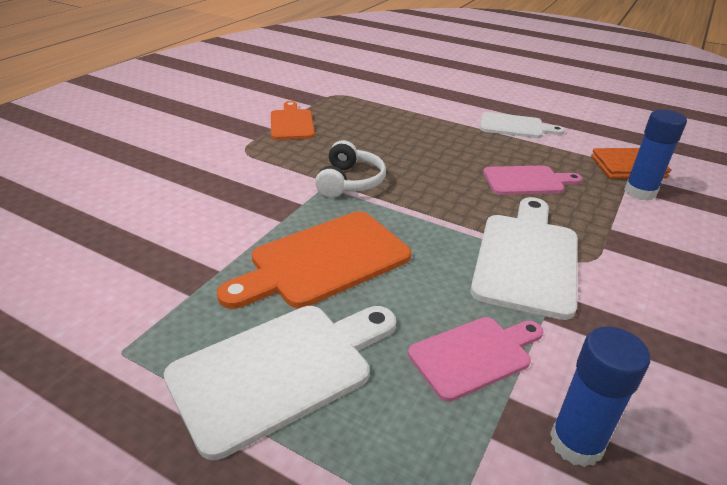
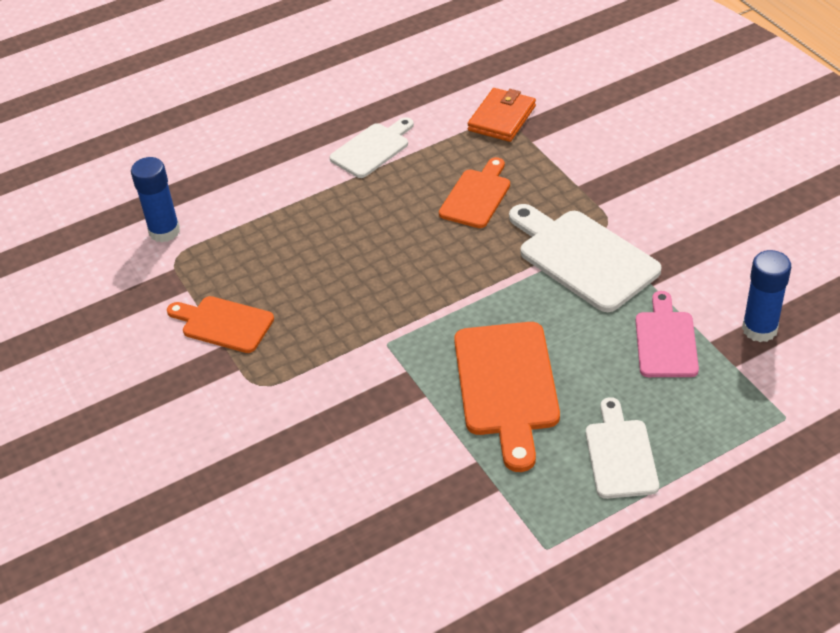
camera: 55 degrees left, 10 degrees up
(279, 370) = (620, 454): white cutting board -> white cutting board, size x0.63
(349, 182) = (390, 321): white headphones -> none
(527, 181) = (476, 196): pink cutting board -> orange cutting board
(640, 192) = (542, 136): blue glue stick -> blue glue stick (164, 231)

